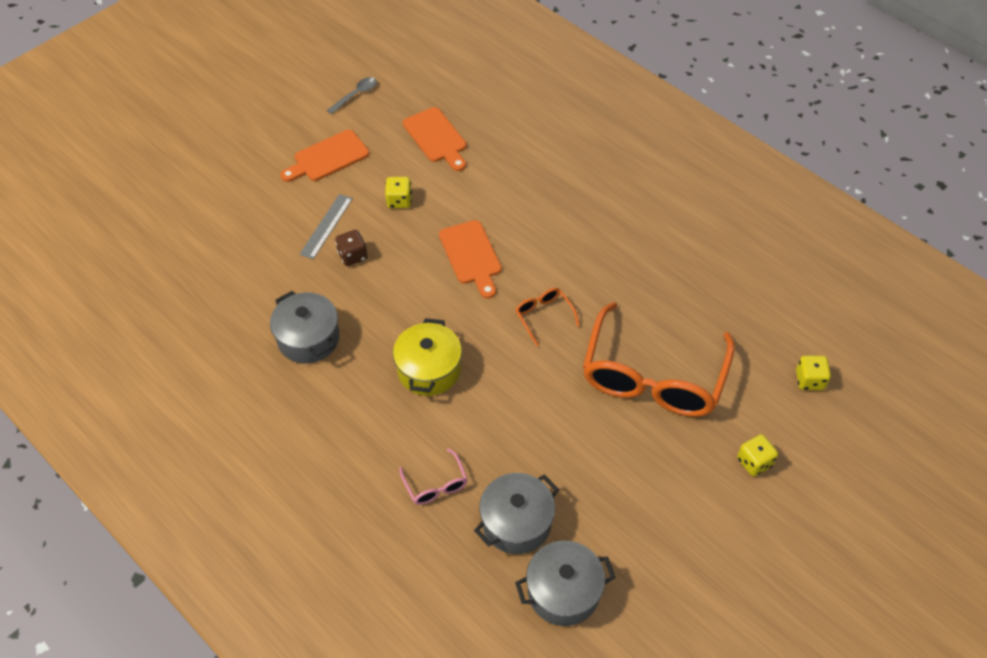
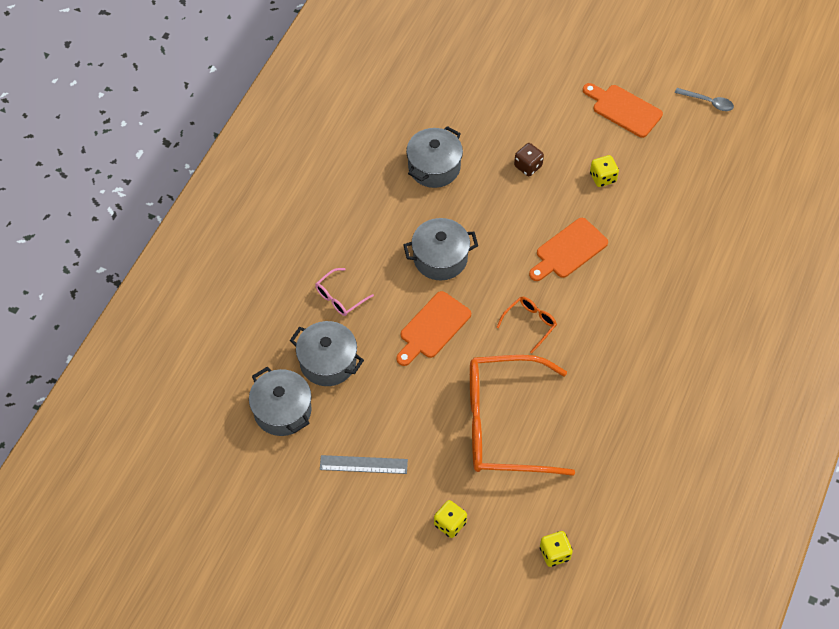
camera: 70 degrees right, 5 degrees up
(326, 226) = (550, 136): grey ruler -> grey ruler (363, 464)
(429, 370) = (440, 258): yellow pot -> grey pot
(436, 137) = (690, 180): orange cutting board -> orange cutting board (433, 328)

